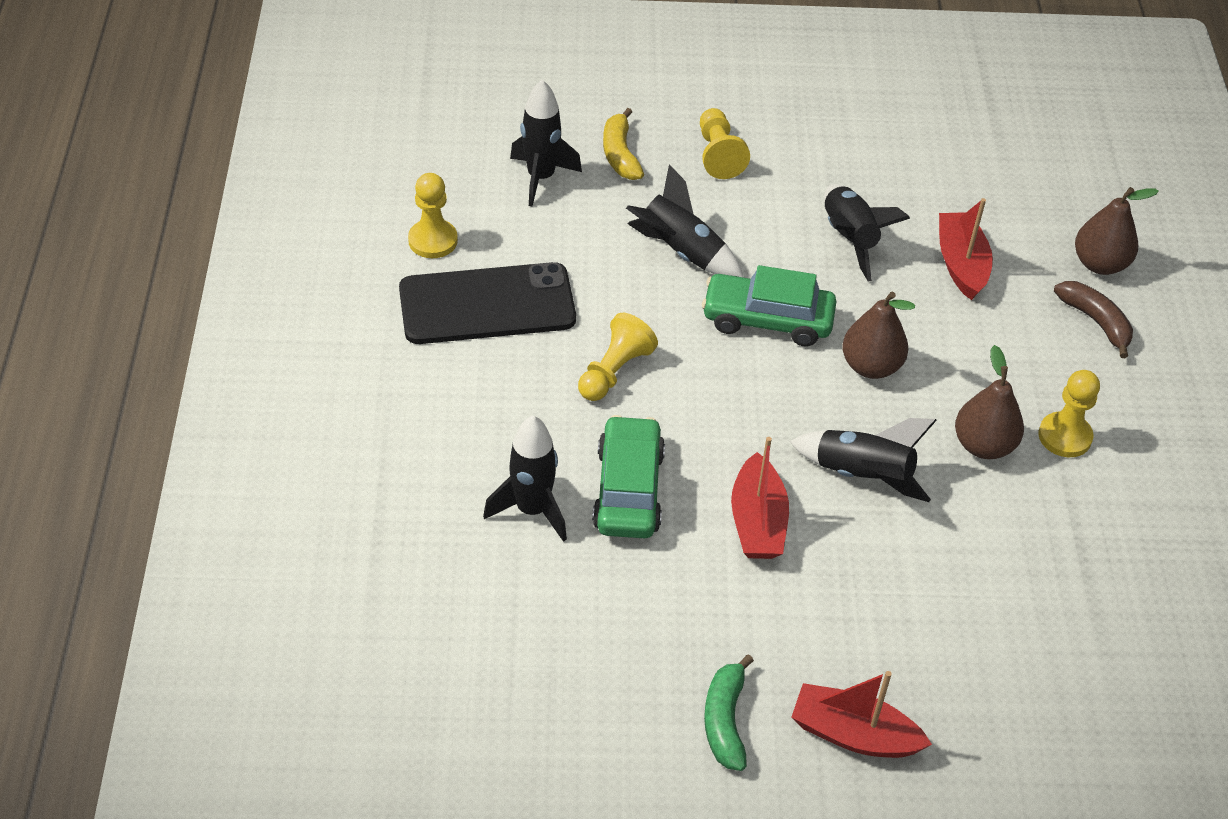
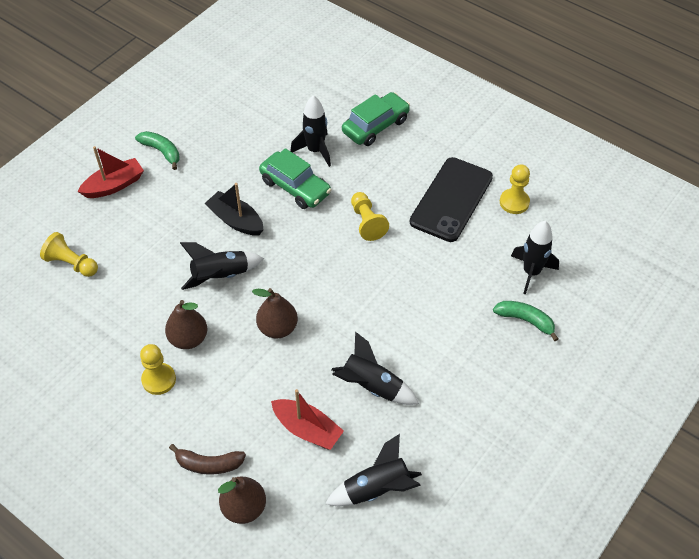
camera: 130 degrees right, 5 degrees up
(620, 154) = (525, 320): yellow banana -> green banana
(681, 252) = (425, 299): black rocket -> black rocket (376, 489)
(718, 155) = (490, 369): yellow pawn -> yellow pawn (71, 263)
(757, 522) = (236, 220): red boat -> black boat
(767, 320) = (346, 305): green car -> green car (375, 126)

